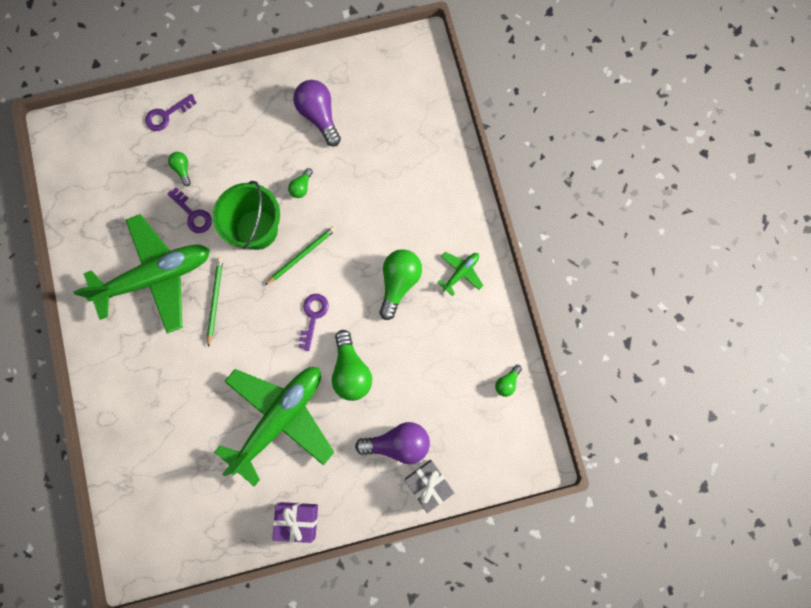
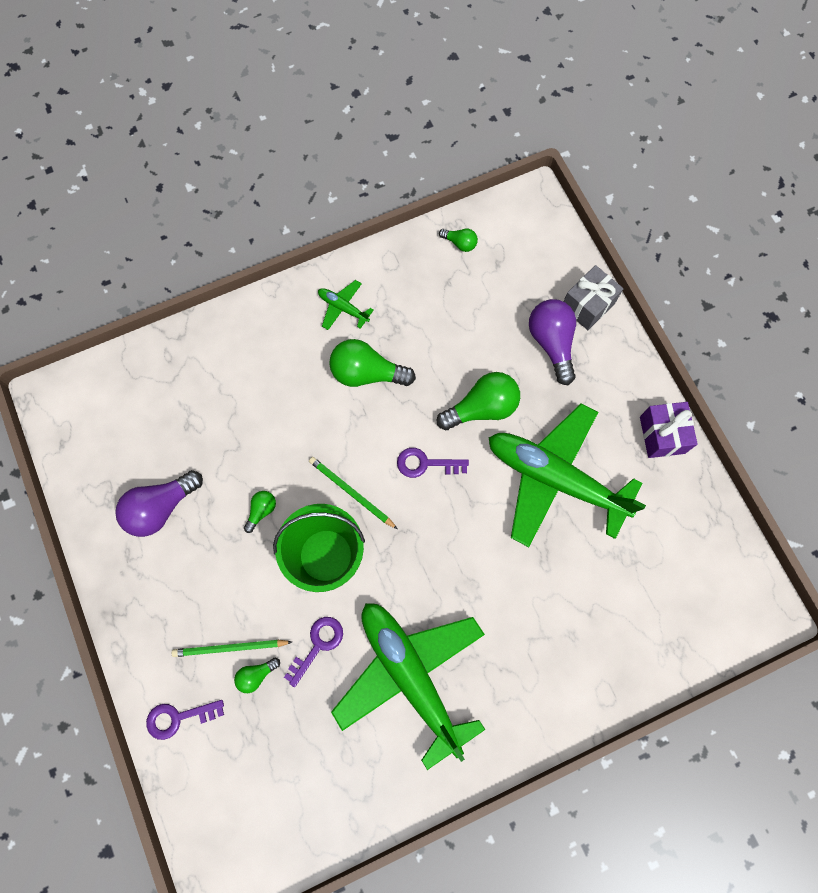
camera: 100 degrees left, 5 degrees down
(167, 115) = (179, 717): purple key -> purple key turned 120 degrees clockwise
(215, 300) = (427, 589): green pencil -> green pencil (230, 648)
(301, 187) = (261, 511): green light bulb -> green light bulb turned 75 degrees counterclockwise

